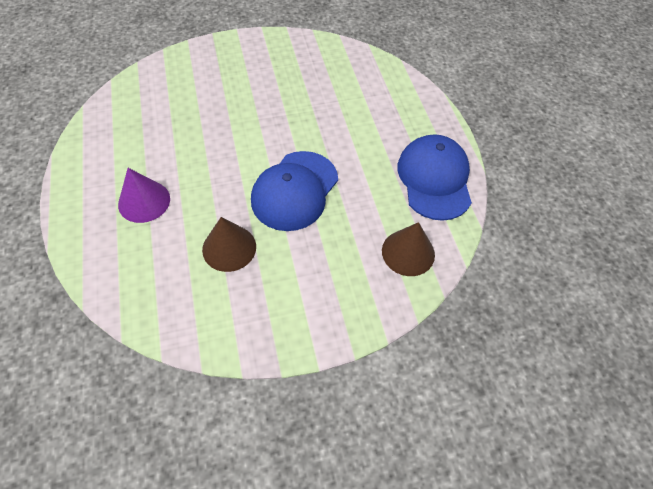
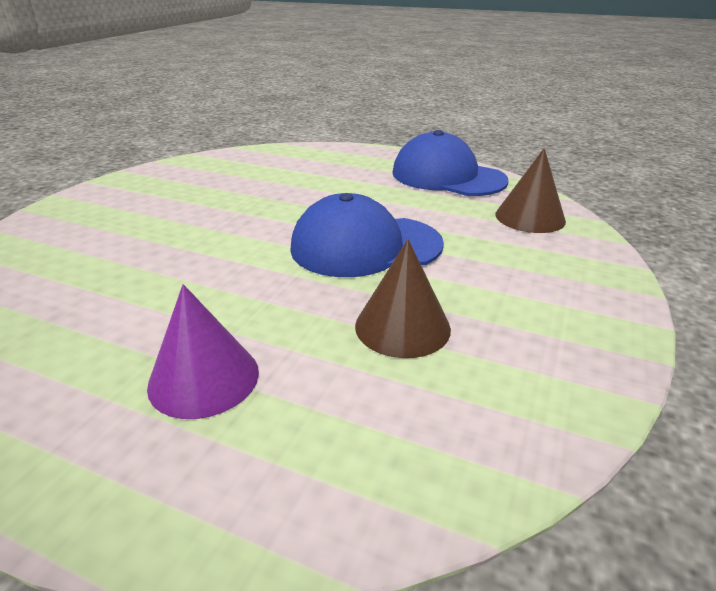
camera: 50 degrees left, 25 degrees down
(294, 190) = (365, 246): blue cap -> blue cap turned 105 degrees clockwise

